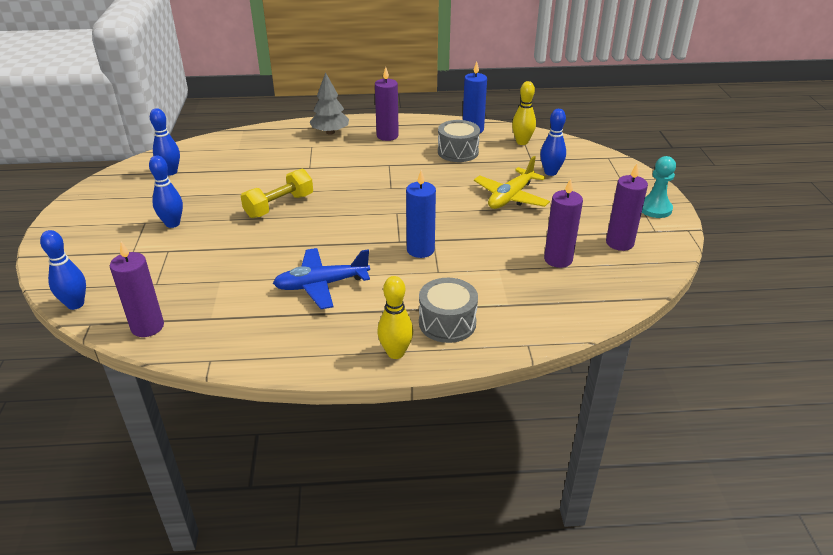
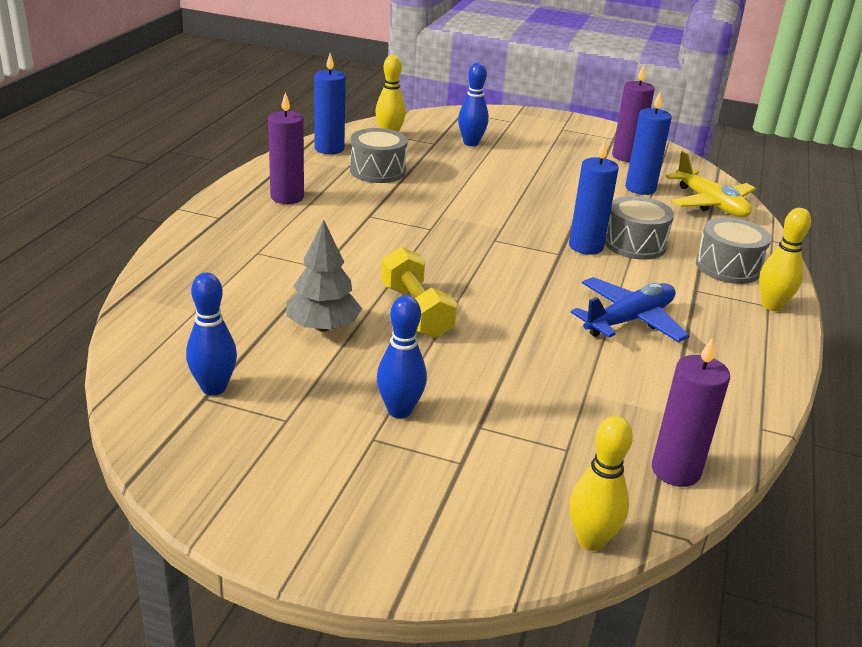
camera: 70 degrees left, 5 degrees down
(75, 304) = (591, 540): blue bowling pin -> yellow bowling pin
(321, 285) = (629, 320): blue plane -> blue plane turned 135 degrees counterclockwise
(330, 132) = (229, 230): grey tree -> grey tree (323, 327)
(446, 271) = (634, 244): none -> grey drum
(510, 197) = (507, 174): yellow plane -> yellow plane (710, 204)
(558, 259) = (640, 188): purple candle -> blue candle
(655, 209) = (576, 126): turquoise pawn -> none

